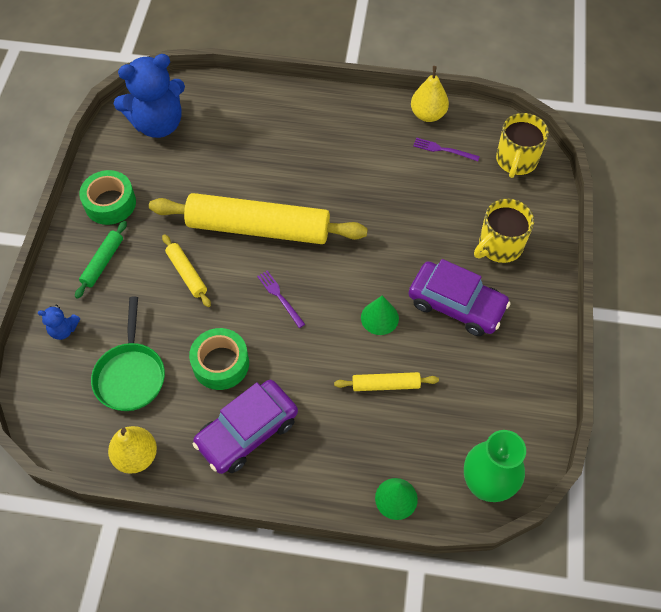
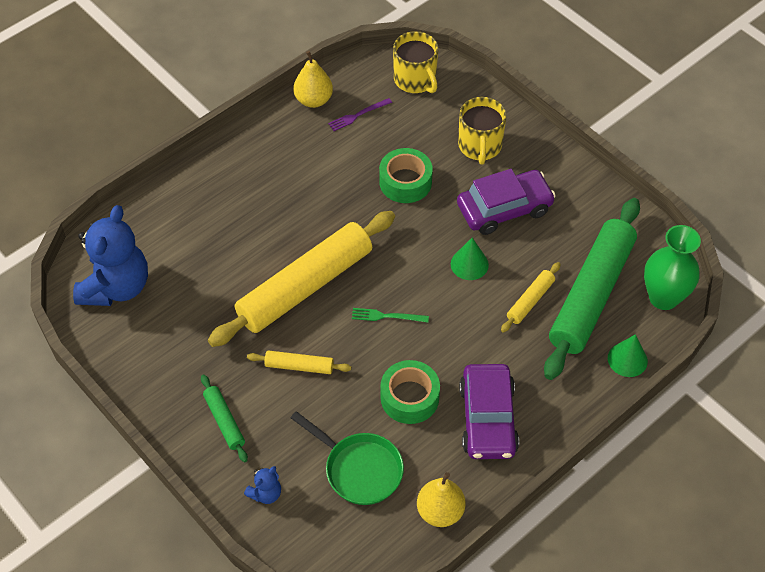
camera: 50 degrees left, 5 degrees down
(110, 203) = (166, 377): green tape -> green tape (405, 182)
(280, 297) = (387, 316): purple fork -> green fork
(434, 426) = (591, 295): none -> green rolling pin

